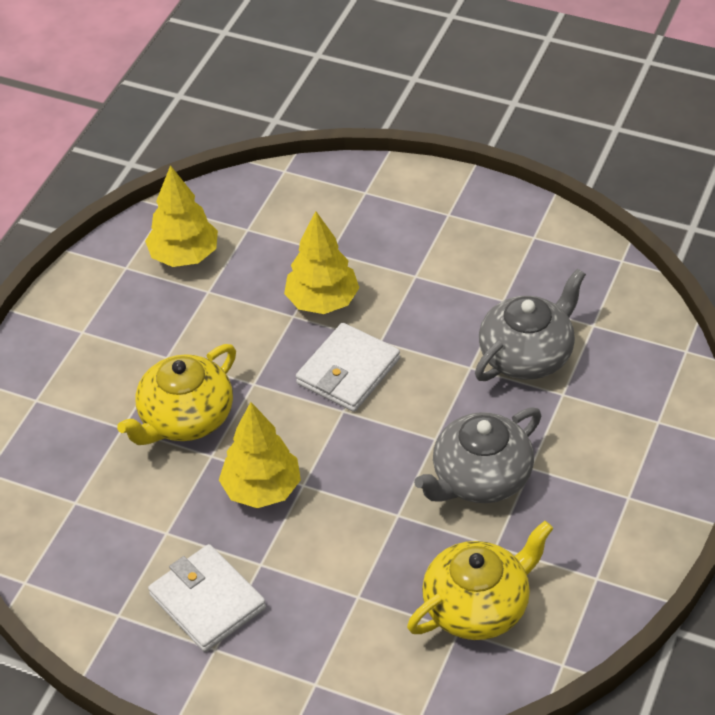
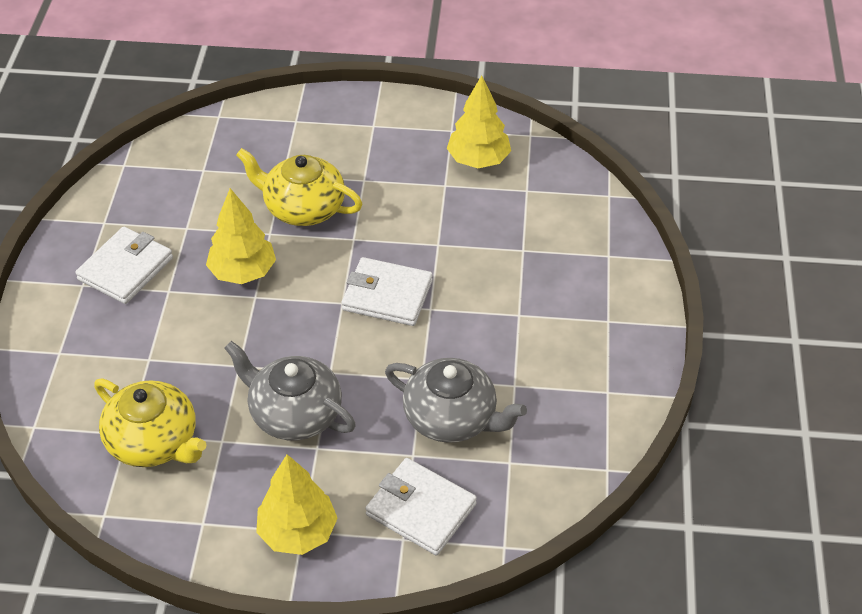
camera: 70 degrees right, 0 degrees up
(322, 301) = (461, 259): yellow tree -> yellow tree (298, 532)
(629, 401) = (421, 509): none -> white wallet

